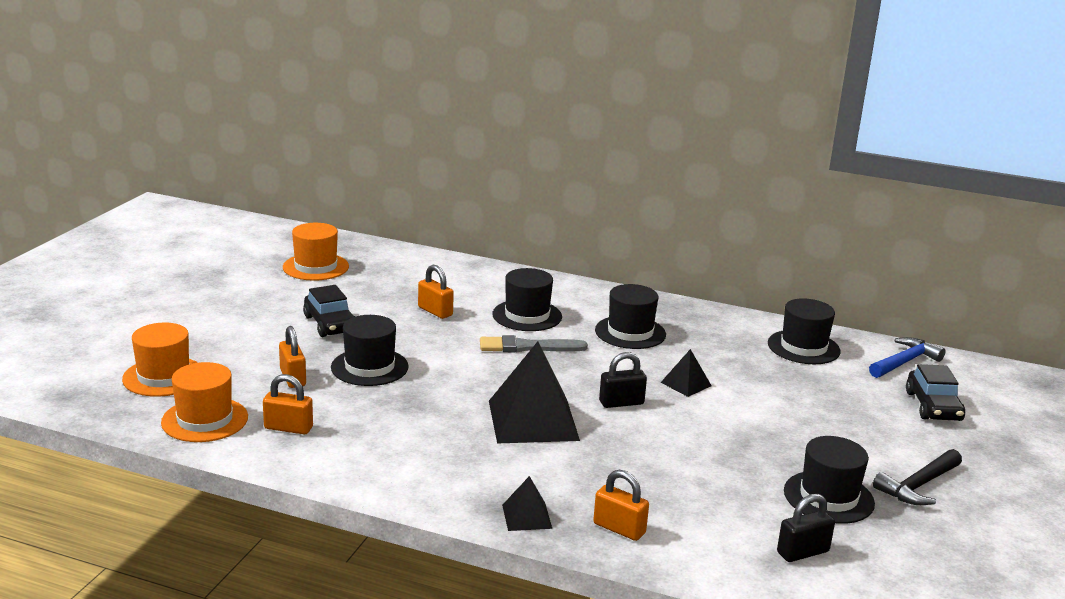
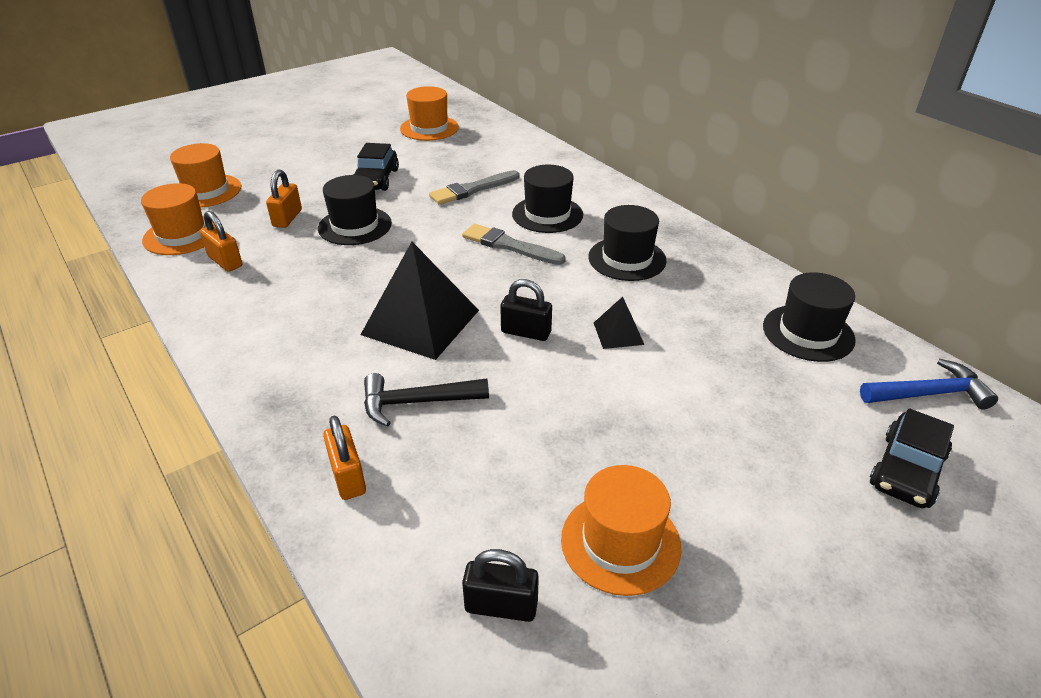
camera: 35 degrees right, 15 degrees up
(435, 311) = (472, 189): orange padlock -> grey brush
(527, 516) = (286, 424): black pyramid -> none
(828, 497) = (620, 542): black hat -> orange hat
(918, 485) = (761, 580): black hammer -> black hammer (417, 402)

